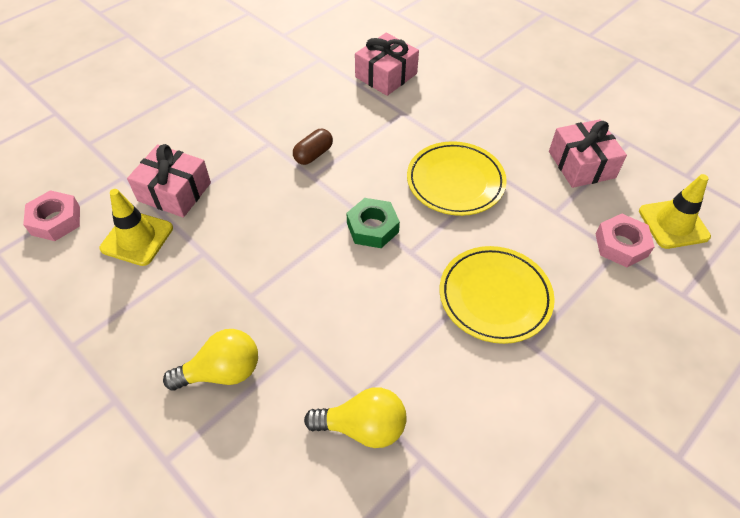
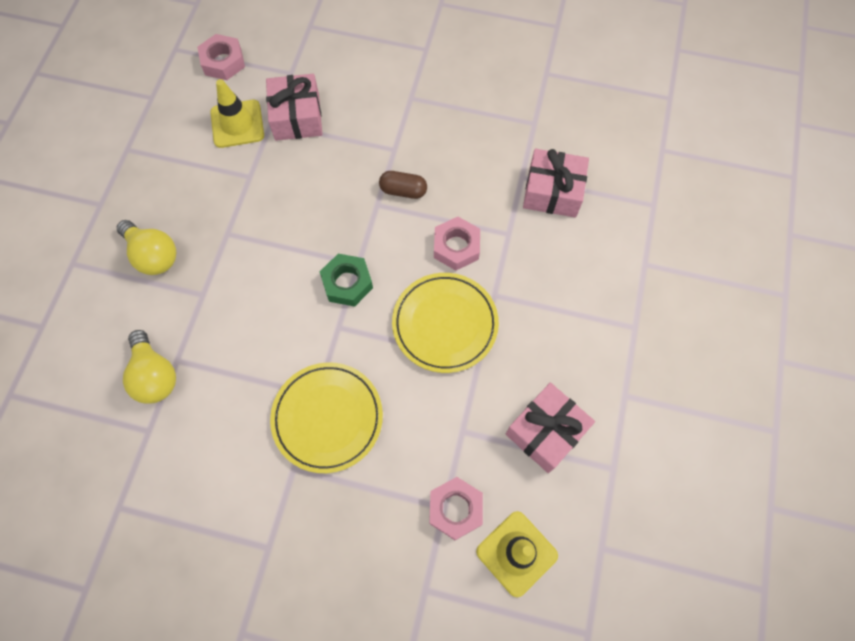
camera: 60 degrees right, 15 degrees up
(391, 146) = (456, 247): none -> pink nut

